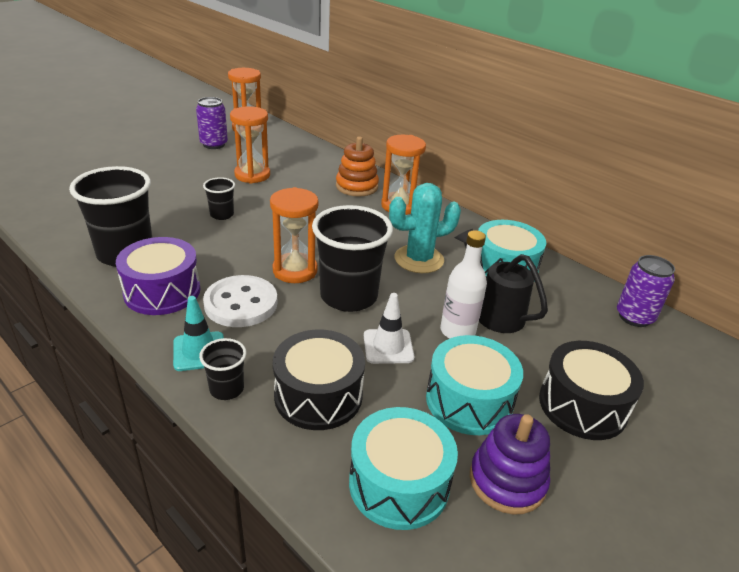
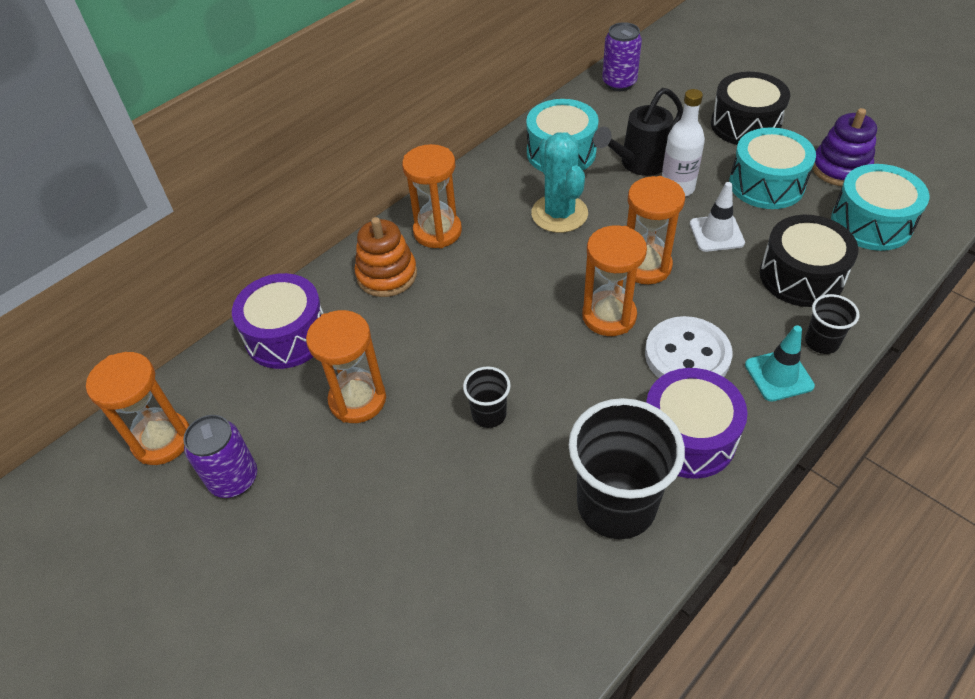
camera: 85 degrees left, 15 degrees up
(310, 156) = (287, 335): none -> purple drum
(348, 296) = (645, 266): black cup -> orange hourglass

